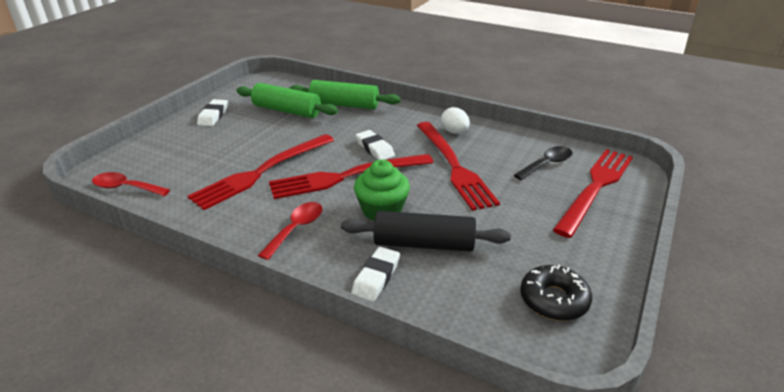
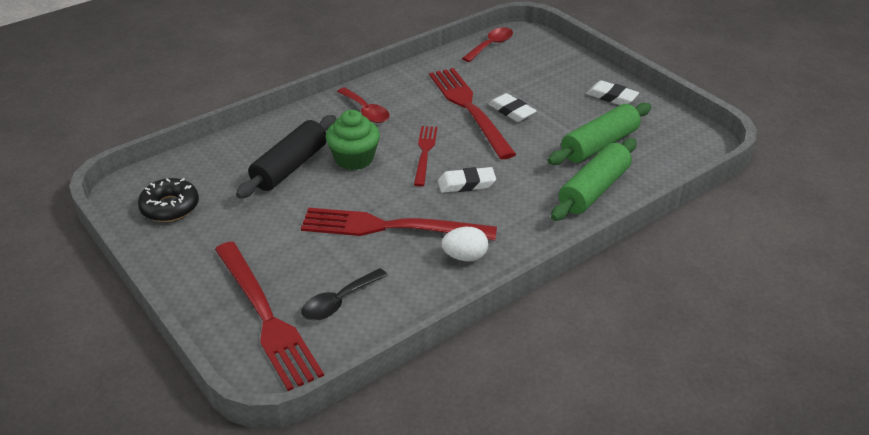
camera: 115 degrees right, 5 degrees up
(347, 176) = (425, 153): red fork -> red fork, size x0.56
(376, 277) = (275, 134): white eraser -> white eraser (511, 111)
(547, 164) = (339, 302): black spoon -> black spoon turned 60 degrees clockwise

